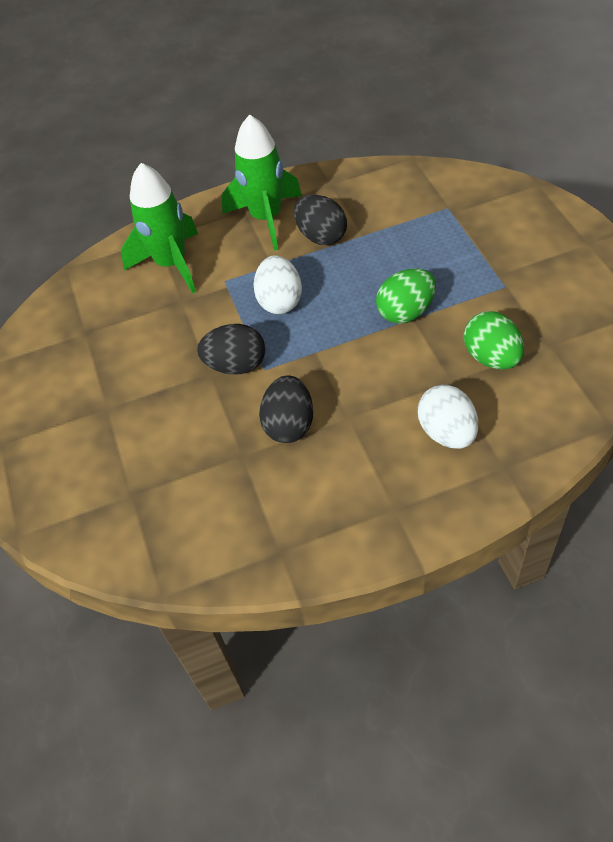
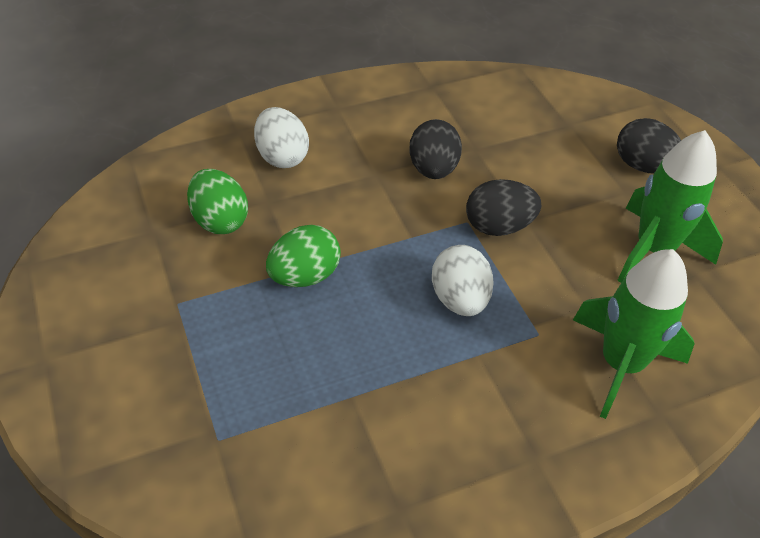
camera: 170 degrees right, 5 degrees down
(266, 218) = (499, 438): green rocket -> green rocket (654, 250)
(321, 236) = (412, 397): black egg -> black egg (643, 166)

